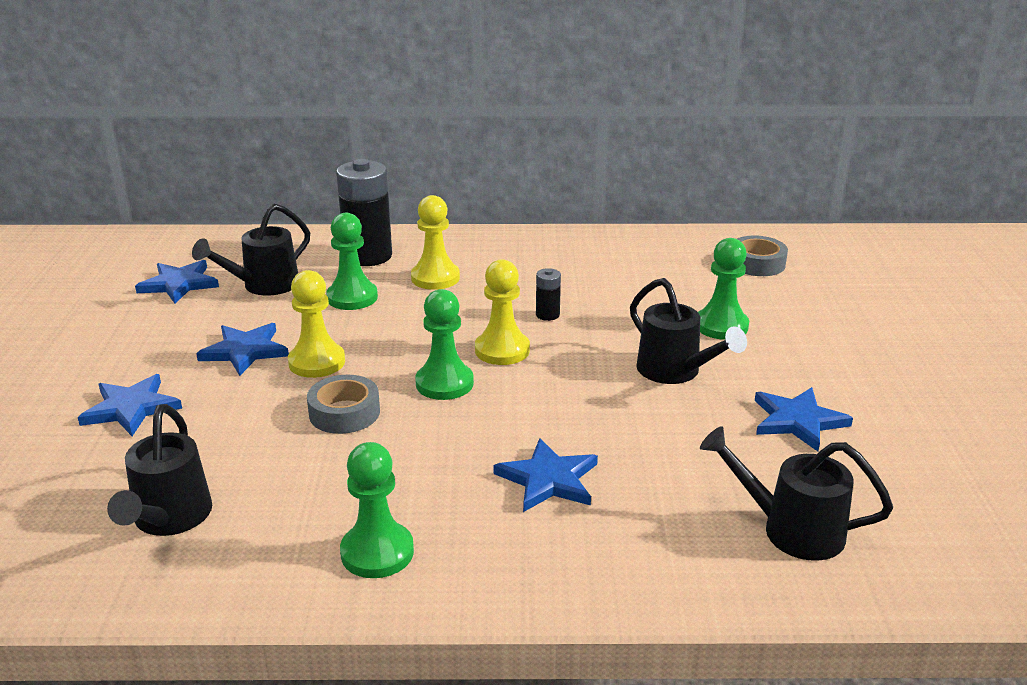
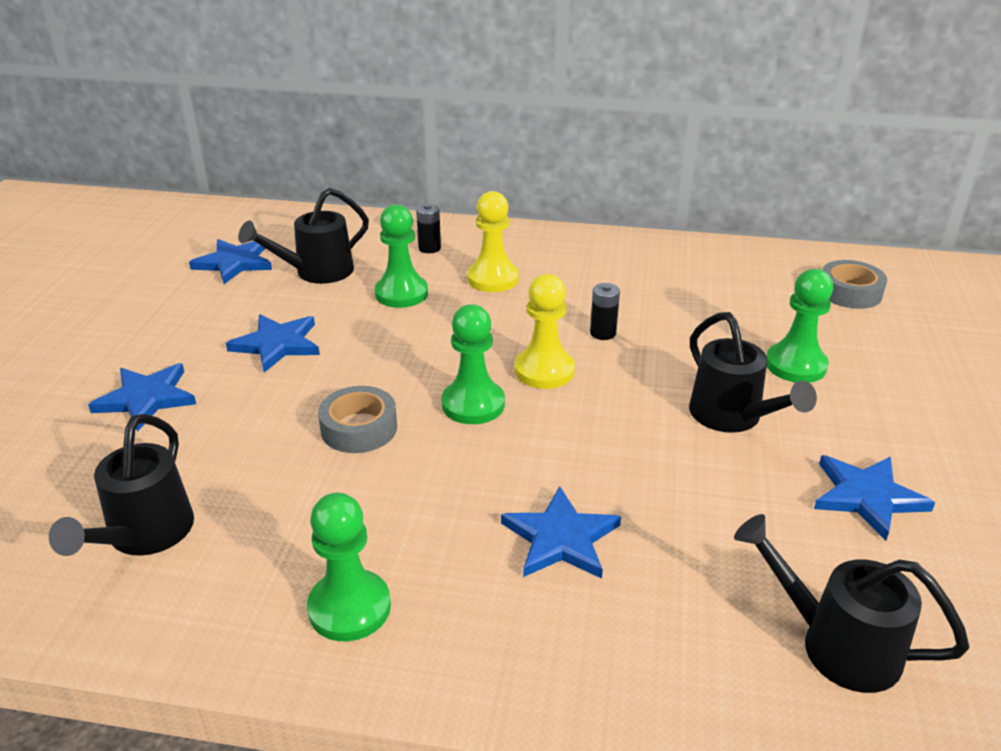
camera: 10 degrees right, 5 degrees up
(317, 362) = (346, 365): yellow pawn -> none
(368, 256) = (429, 248): black battery -> black battery, size x0.45

